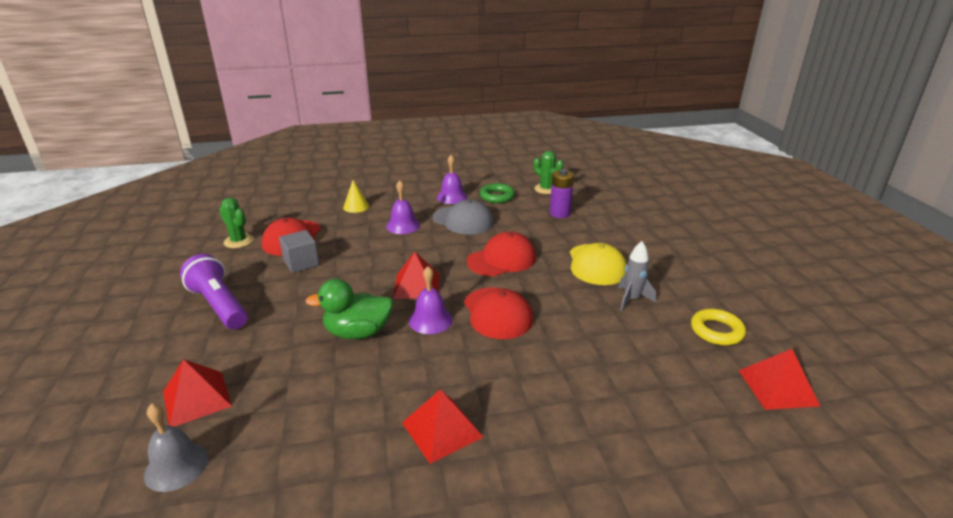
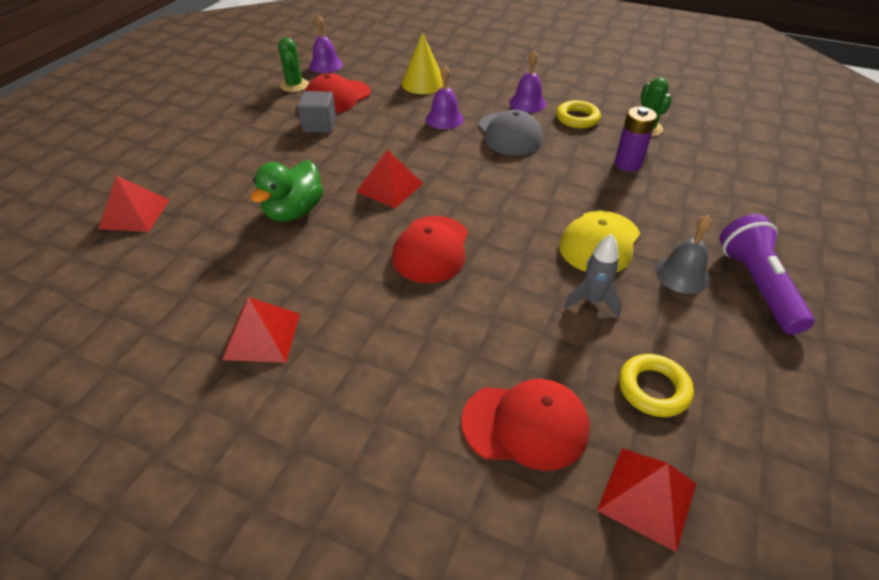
camera: 35 degrees right, 15 degrees up
(176, 466) = (74, 261): grey bell -> grey bell (682, 274)
(219, 305) = (224, 140): purple flashlight -> purple flashlight (757, 285)
(356, 206) = (423, 83): yellow cone -> yellow cone, size x1.55
(358, 332) = (294, 211): green duck -> green duck turned 90 degrees counterclockwise
(430, 320) = (364, 228): purple bell -> purple bell (326, 65)
(497, 196) = (577, 118): green ring -> yellow ring
(502, 259) = (501, 193): red cap -> red cap (526, 425)

